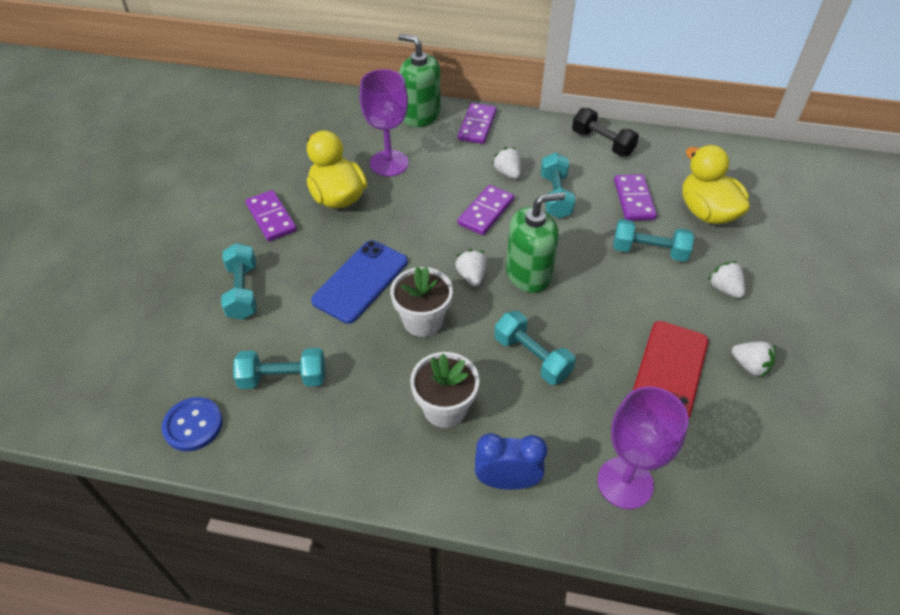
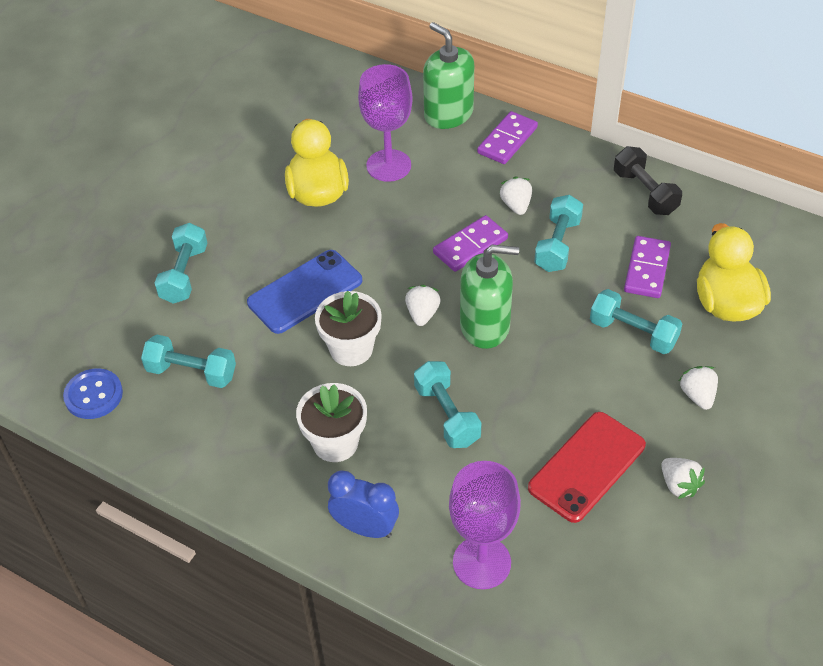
camera: 20 degrees right, 0 degrees up
(271, 218) = (240, 201): purple domino -> none

